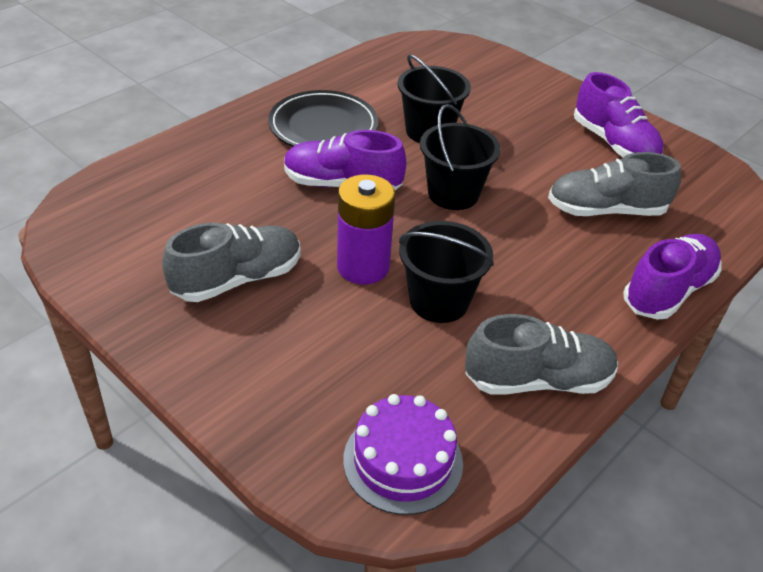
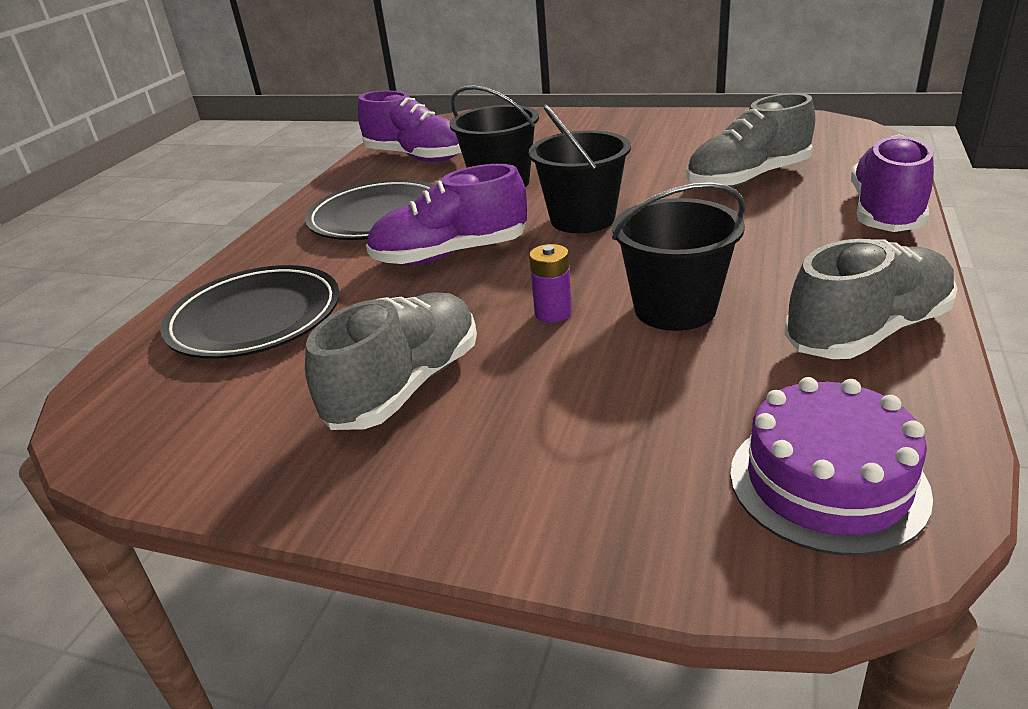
camera: 20 degrees left, 10 degrees down
(191, 183) = (255, 318): none -> black plate
(363, 267) = (553, 313): purple battery -> purple battery, size x0.51
(613, 144) = (692, 134): purple shoe -> purple shoe (416, 157)

